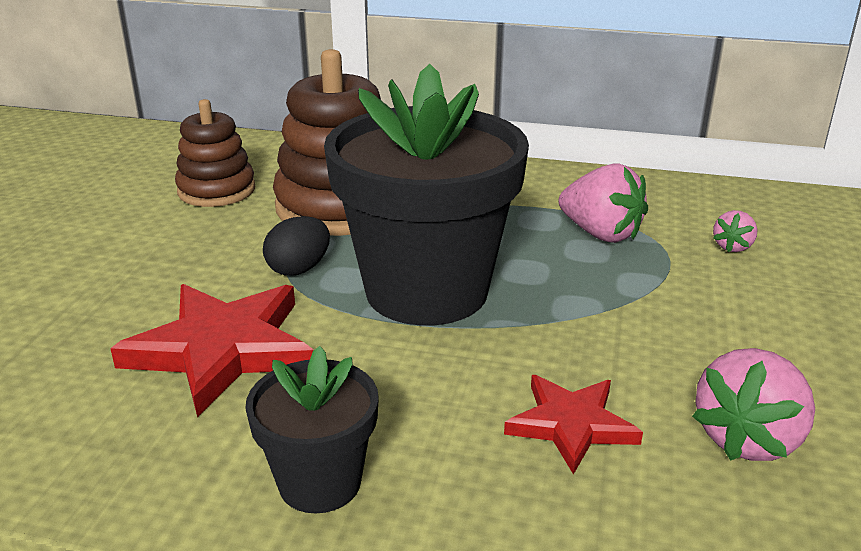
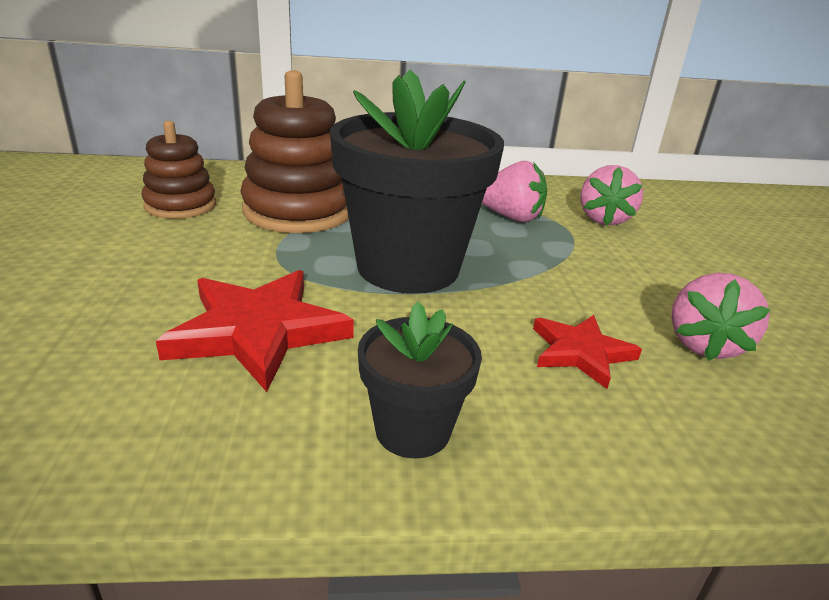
camera: 20 degrees left, 0 degrees up
(299, 269) = (291, 260): black egg -> none
(732, 247) = (604, 219): pink strawberry -> pink strawberry, size x1.90

